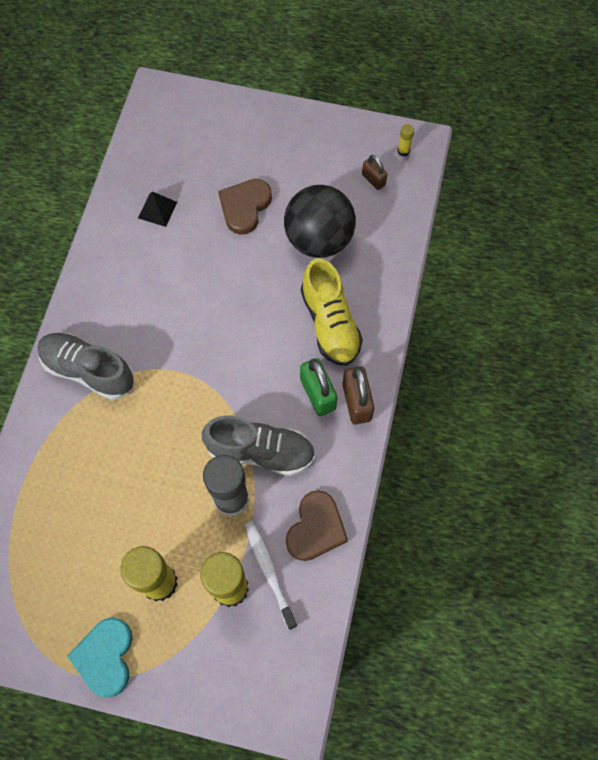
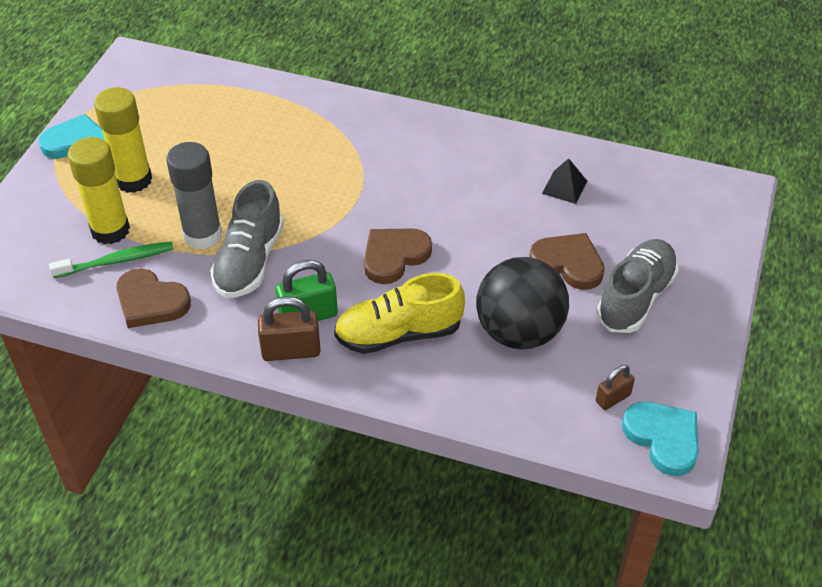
camera: 95 degrees right, 20 degrees down
(88, 371) = (368, 133): grey shoe -> grey shoe (635, 298)
(246, 334) = (394, 256): none -> brown heart
(269, 571) = (116, 261): white toothbrush -> green toothbrush
(403, 151) = (663, 438): yellow glue stick -> turquoise heart

